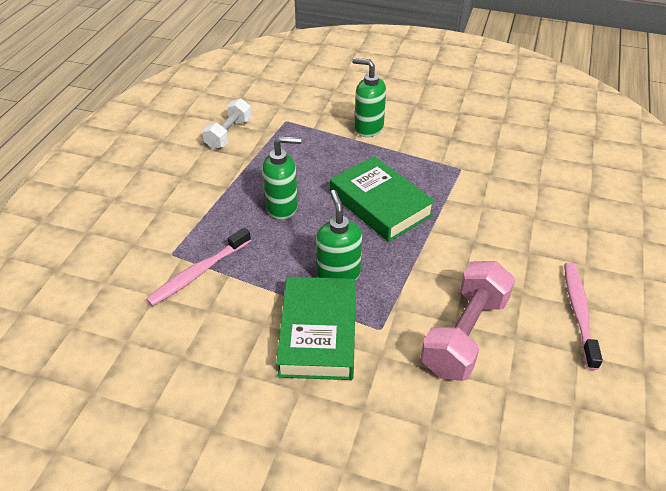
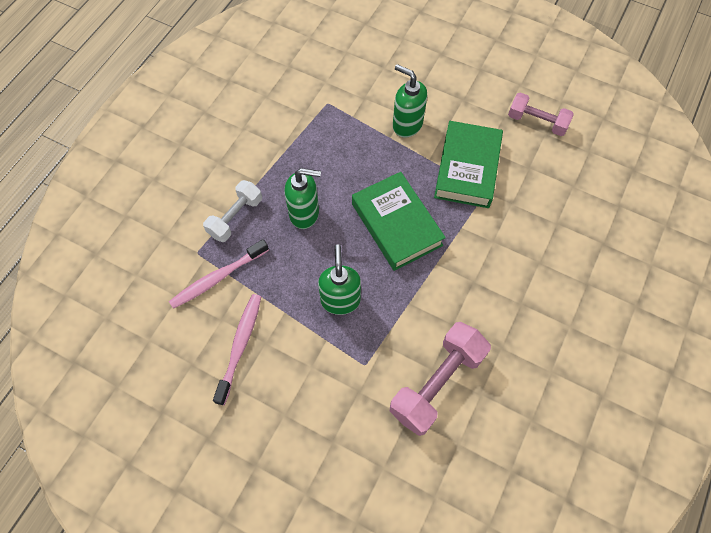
camera: 10 degrees right, 20 degrees up
(229, 134) = (269, 113): white dumbbell -> white dumbbell (235, 217)
(318, 333) = (310, 360): green book -> green book (467, 168)
(491, 113) = (537, 122): none -> pink dumbbell
(578, 313) = (546, 378): pink toothbrush -> pink toothbrush (240, 346)

